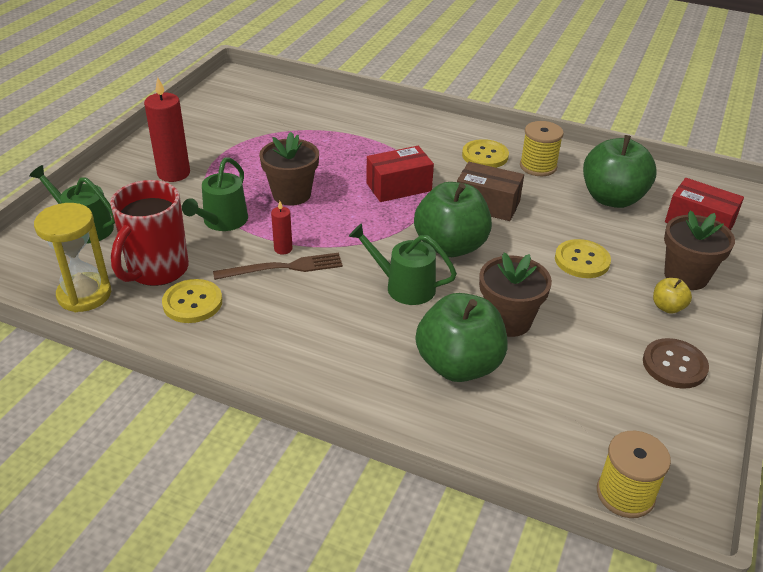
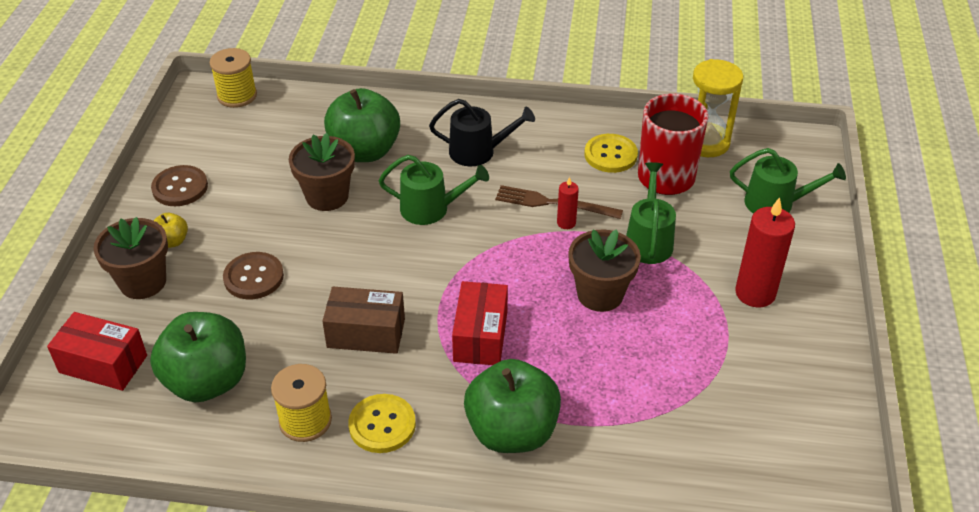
camera: 165 degrees right, 5 degrees up
(283, 267) = (553, 203): brown fork -> brown fork turned 45 degrees clockwise
(330, 337) = (478, 152): none -> black watering can
(399, 187) = (480, 336): red box -> red box turned 45 degrees counterclockwise
(450, 246) = (397, 264): green apple -> green apple (512, 431)
(582, 260) = (253, 277): yellow button -> brown button

